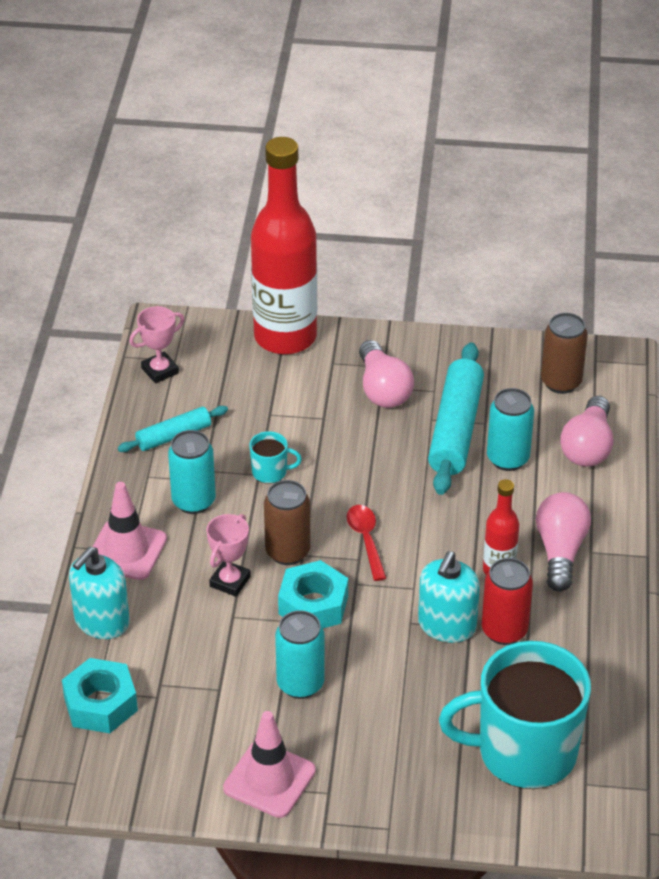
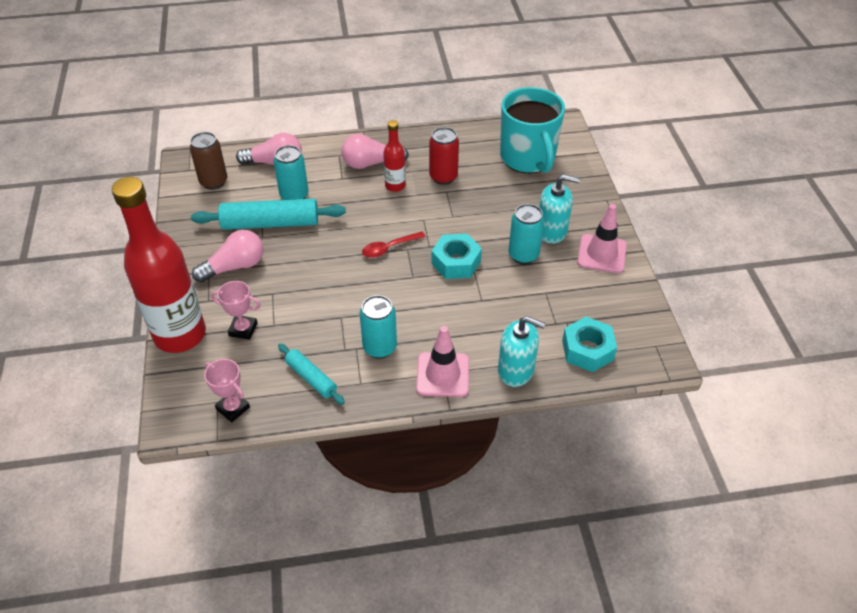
camera: 105 degrees left, 5 degrees up
(230, 581) = (451, 308): pink trophy -> pink trophy (243, 329)
(270, 472) = (337, 310): turquoise mug -> none
(287, 552) = (413, 284): brown can -> none
(447, 625) = (449, 200): turquoise soap dispenser -> turquoise soap dispenser (551, 231)

